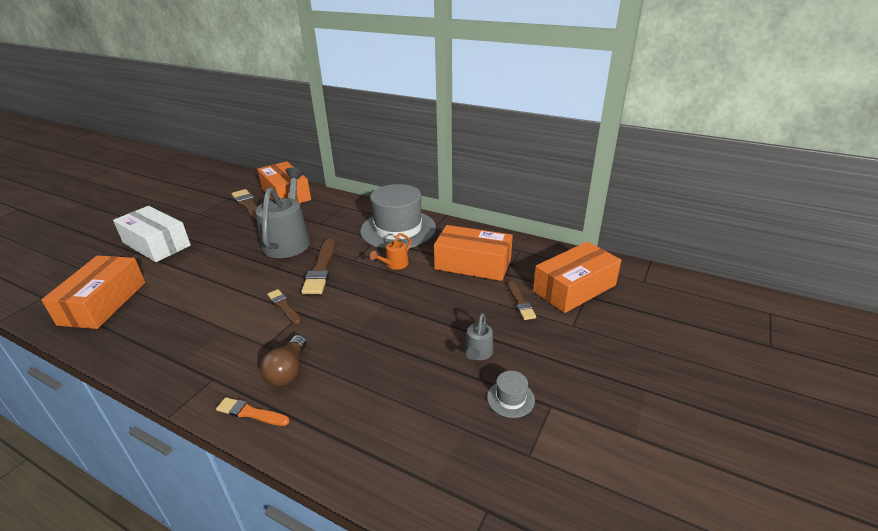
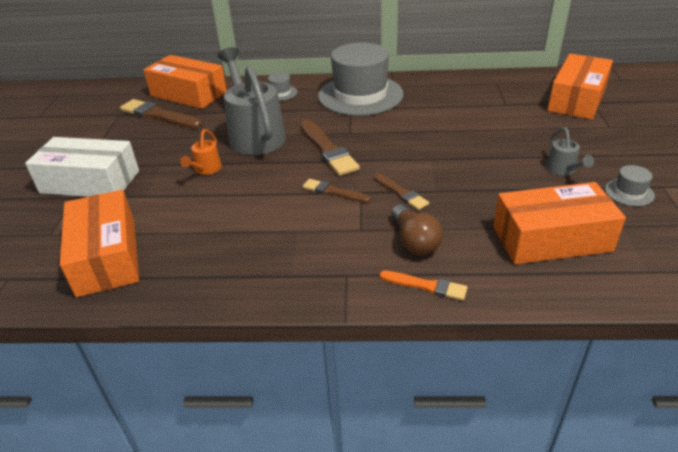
camera: 25 degrees left, 5 degrees up
(251, 413) = (426, 286): orange brush -> orange brush turned 150 degrees counterclockwise
(345, 211) = (280, 93): none -> grey hat
(394, 265) = (397, 125): orange watering can -> orange watering can (206, 169)
(473, 264) = (470, 105): orange box -> orange box (551, 238)
(520, 302) = (548, 122): brown brush -> brown brush (401, 193)

